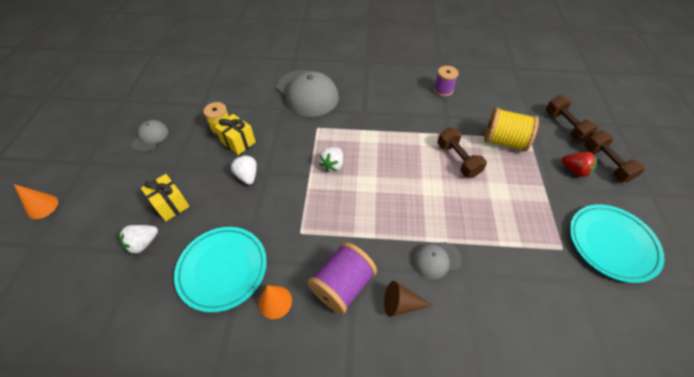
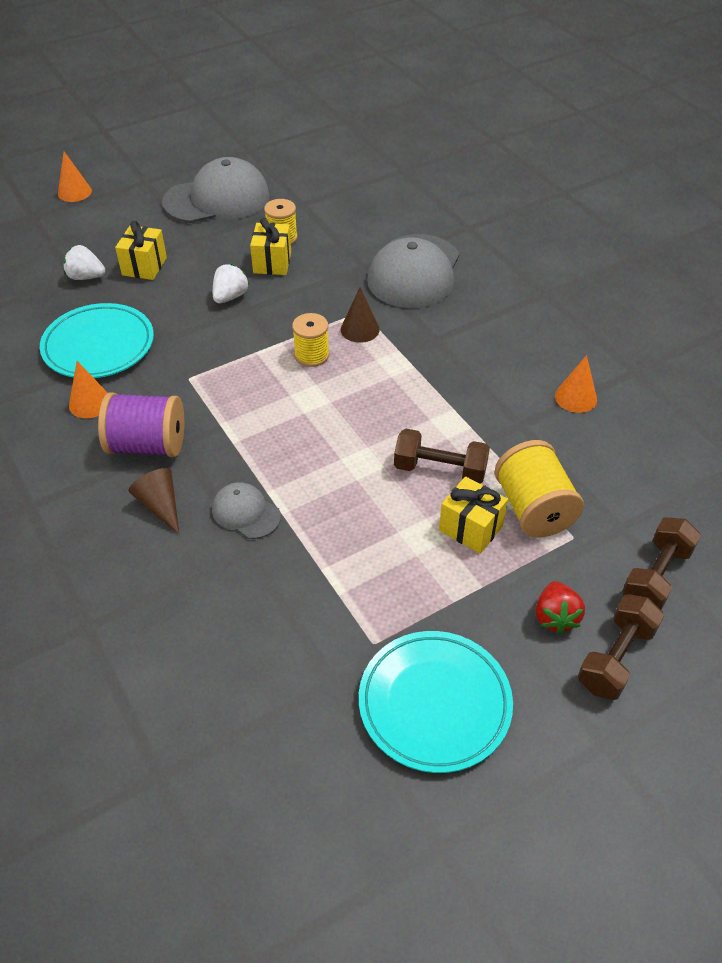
camera: 55 degrees right, 5 degrees down
(150, 137) = (217, 199): grey cap -> grey cap, size x2.01
(330, 135) = (360, 329): none -> brown cone
(332, 165) = (311, 355): white strawberry -> yellow spool
(443, 90) = (575, 397): purple spool -> orange cone
(457, 159) = (440, 470): brown dumbbell -> brown dumbbell turned 75 degrees clockwise
(504, 169) = (470, 528): none -> yellow gift

